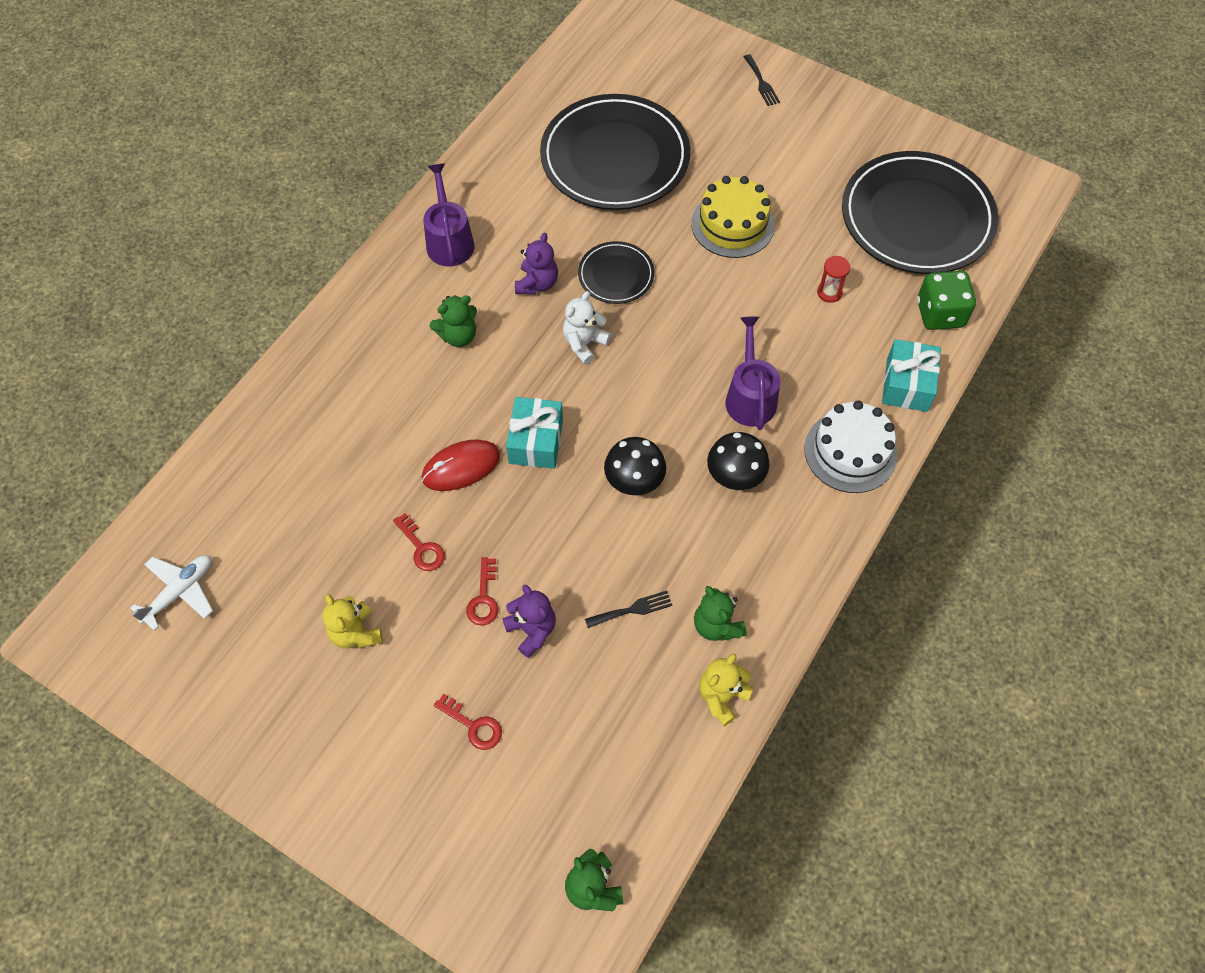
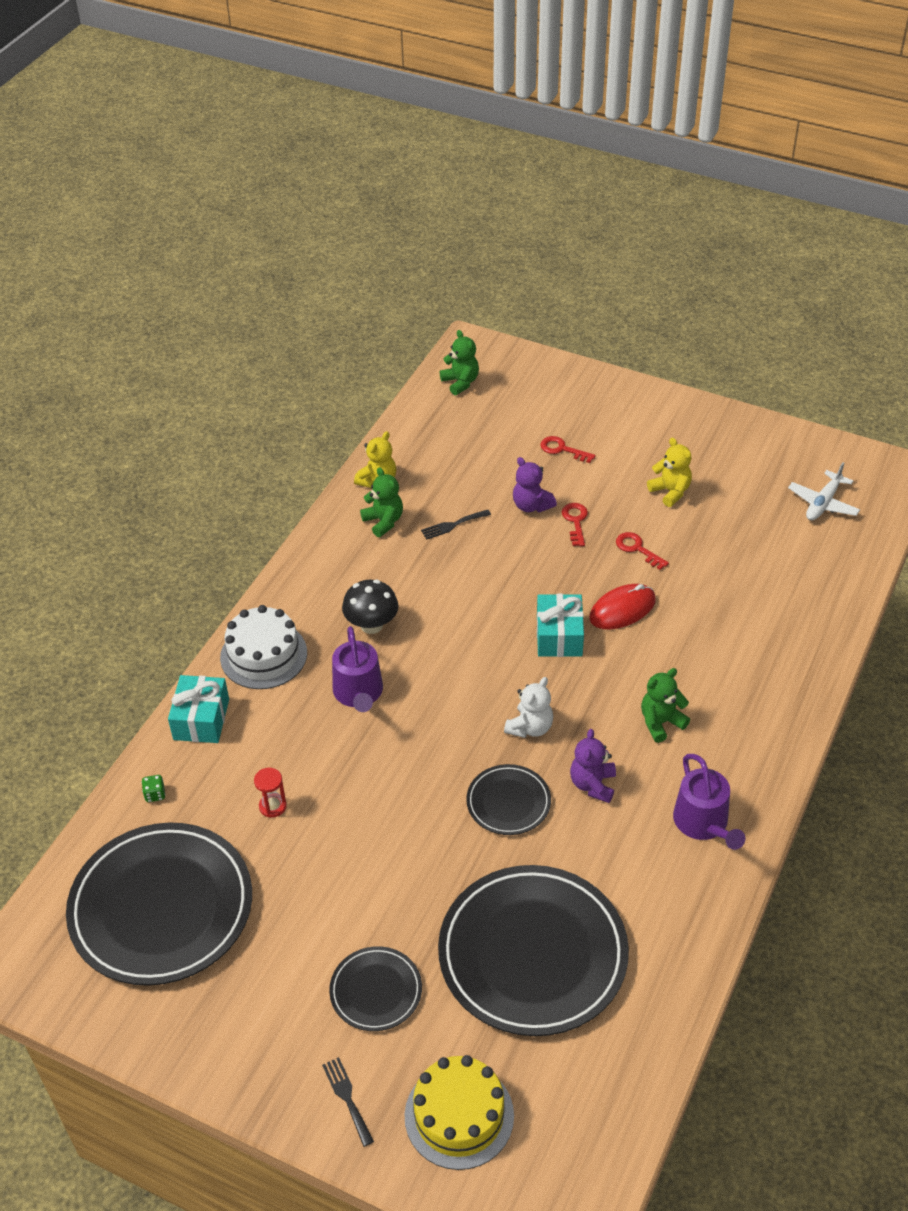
camera: 175 degrees right, 15 degrees down
(634, 481) = (463, 613): black mushroom -> none
(732, 224) = (381, 877): yellow cake -> yellow cake (459, 1115)
(739, 144) = (376, 991): none -> black plate
(940, 314) = (155, 794): green dice -> green dice, size x0.42

